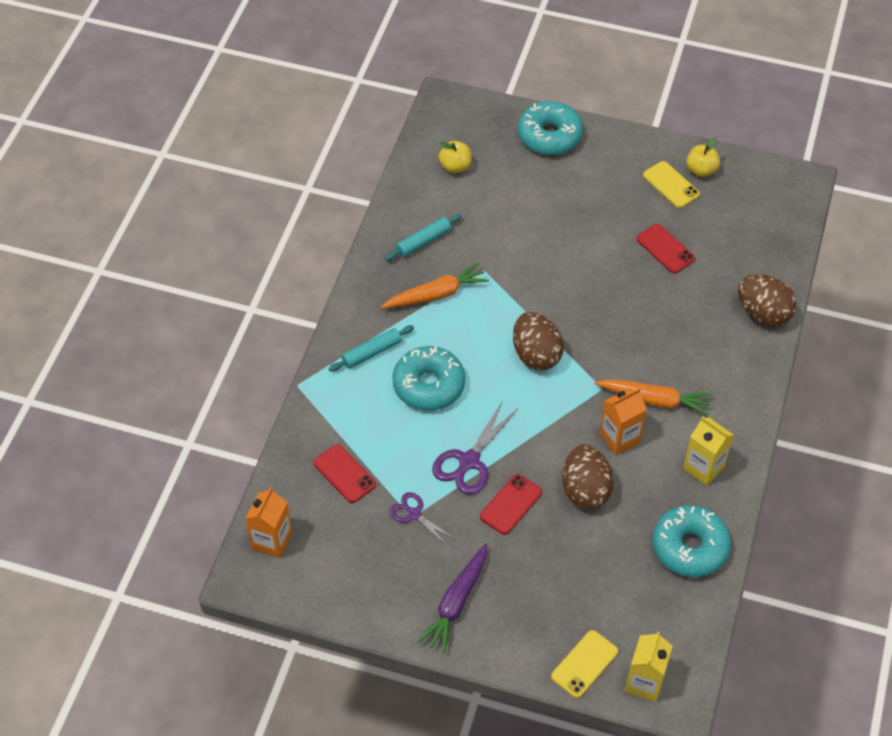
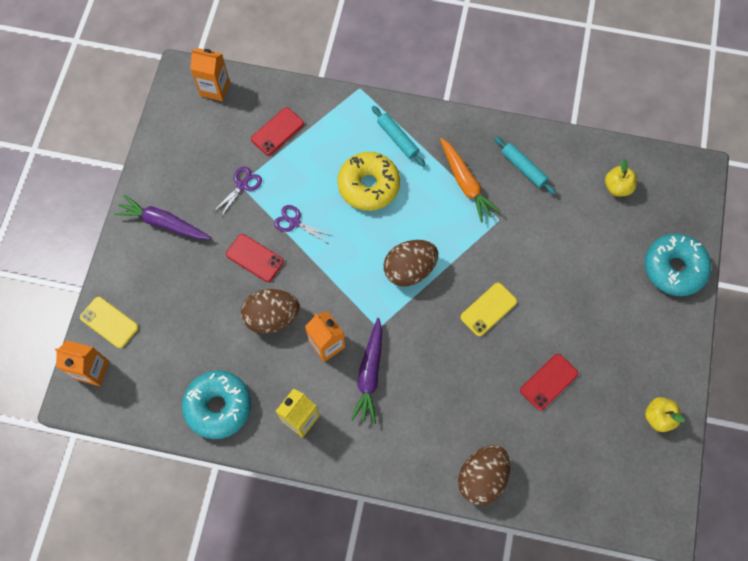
camera: 85 degrees right, 15 degrees up
(429, 385) = (368, 185): turquoise donut -> yellow donut
(468, 462) = (294, 222): purple scissors -> purple scissors, size x0.62
(644, 682) = (92, 370): yellow carton -> orange carton
(654, 400) = (369, 374): orange carrot -> purple carrot
(671, 185) = (632, 386): yellow phone -> yellow phone (488, 309)

